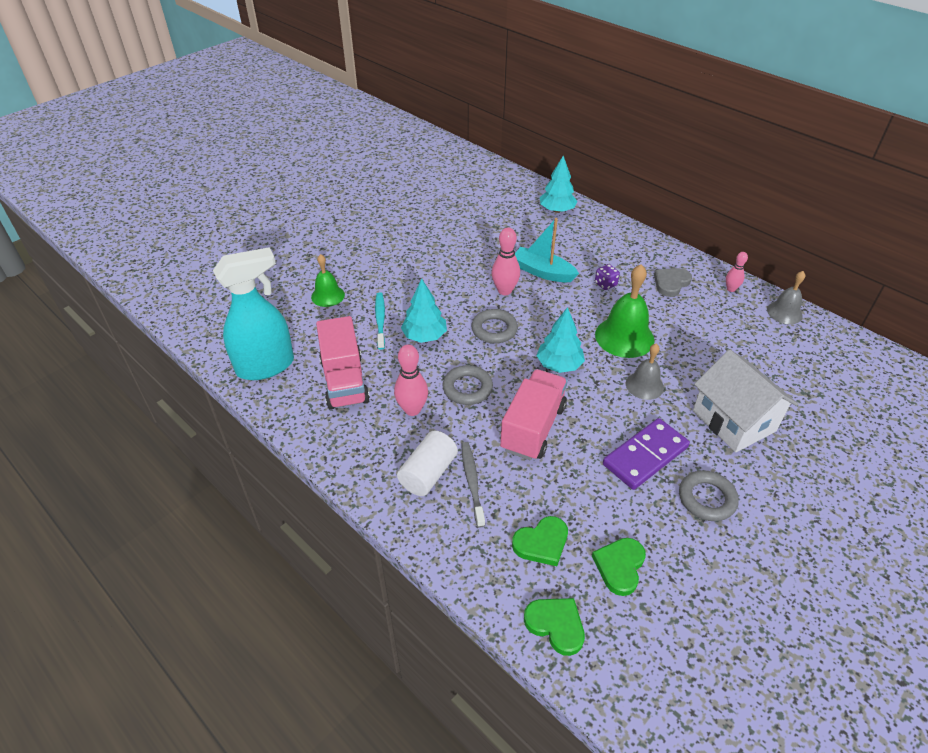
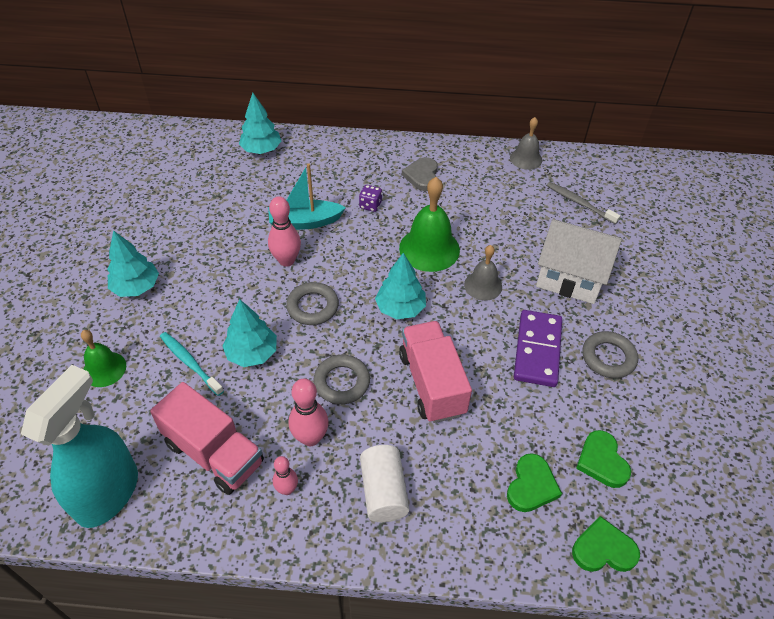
camera: 40 degrees left, 5 degrees up
(390, 258) = (136, 287): none -> turquoise tree
(472, 482) = (428, 472): grey toothbrush -> grey toothbrush (579, 203)
(731, 289) = (471, 157): pink bowling pin -> pink bowling pin (287, 489)

